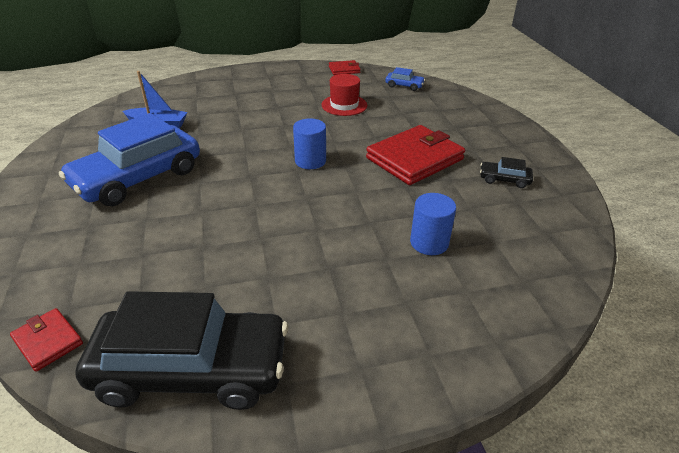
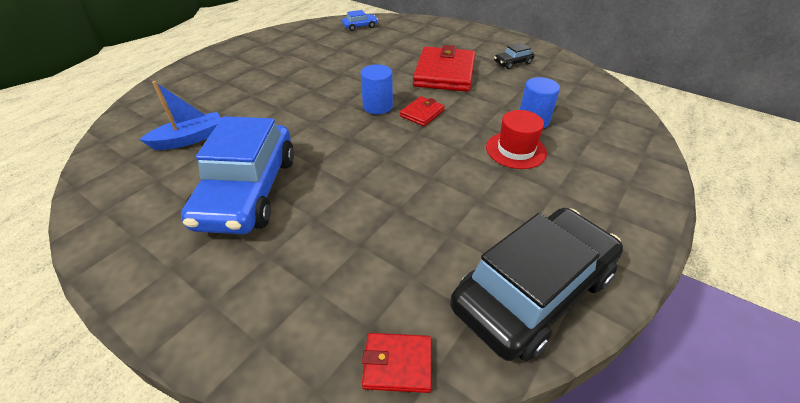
camera: 40 degrees left, 5 degrees up
(344, 70) = (294, 30): red wallet -> red wallet (422, 113)
(344, 105) = (337, 56): red hat -> red hat (515, 150)

